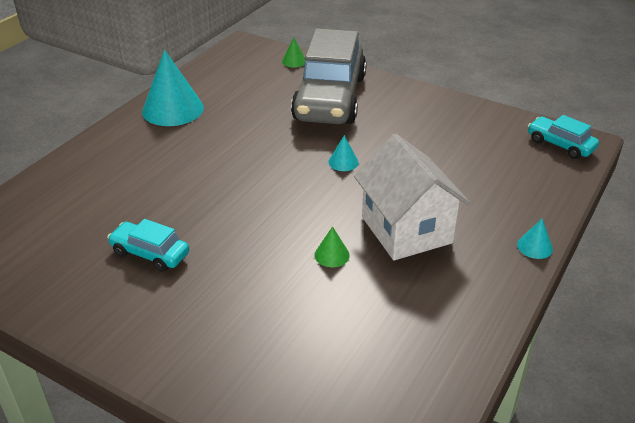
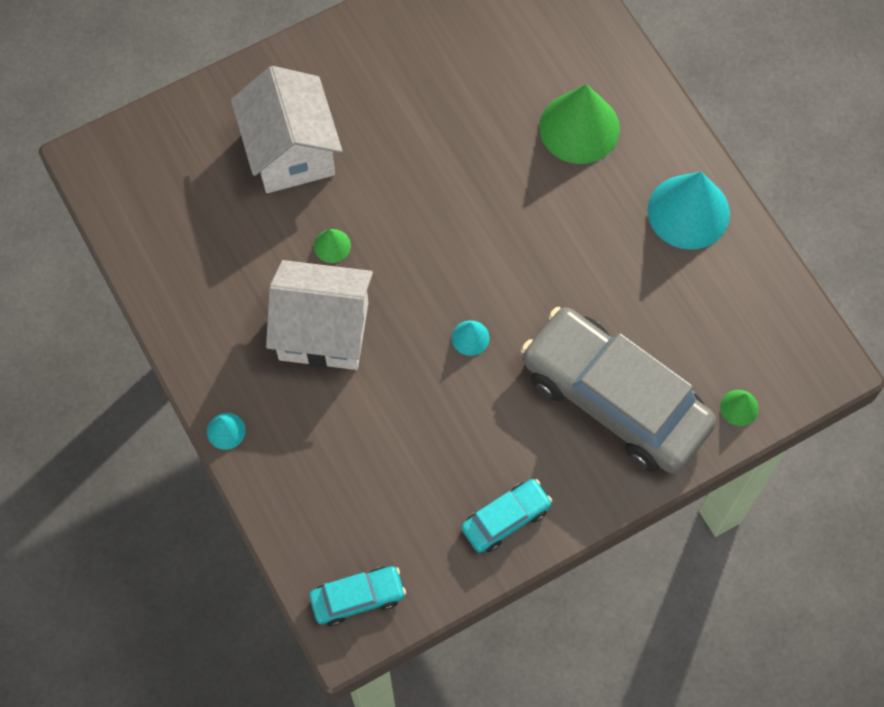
camera: 120 degrees right, 30 degrees up
(131, 170) = (579, 127): none -> green cone
(150, 253) = (430, 100): turquoise car -> turquoise car (506, 519)
(261, 319) = (291, 152): none -> white house

